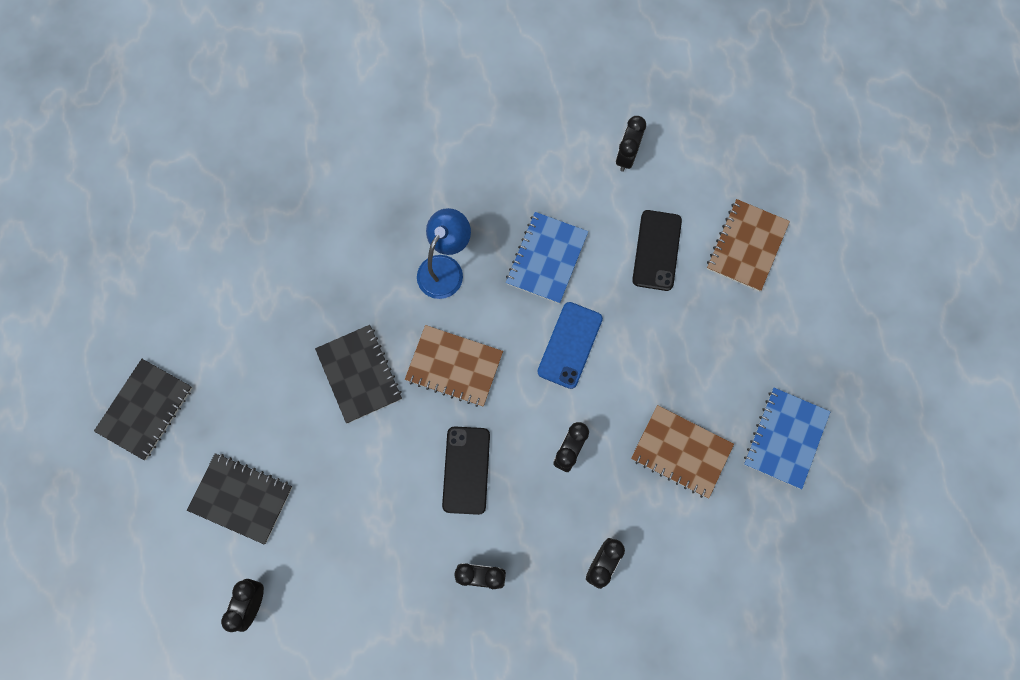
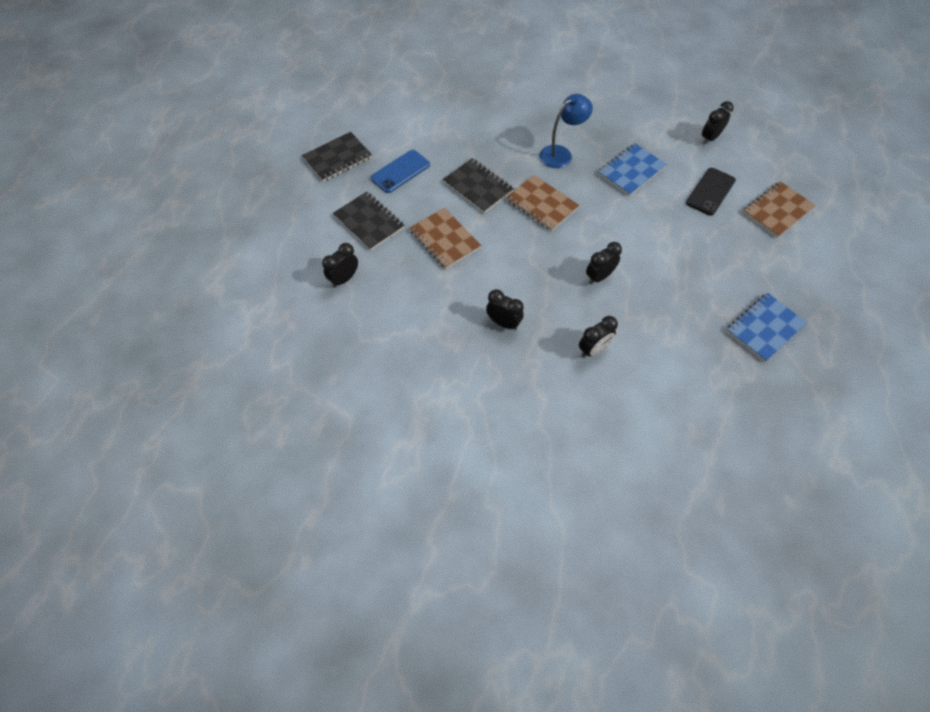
camera: 25 degrees right, 15 degrees down
(359, 374) = (478, 187): black notebook -> black notebook turned 45 degrees counterclockwise
(466, 470) = (522, 261): black phone -> none
(570, 345) = (626, 220): blue phone -> blue phone (400, 171)
(681, 452) = (681, 307): brown notebook -> brown notebook (445, 239)

